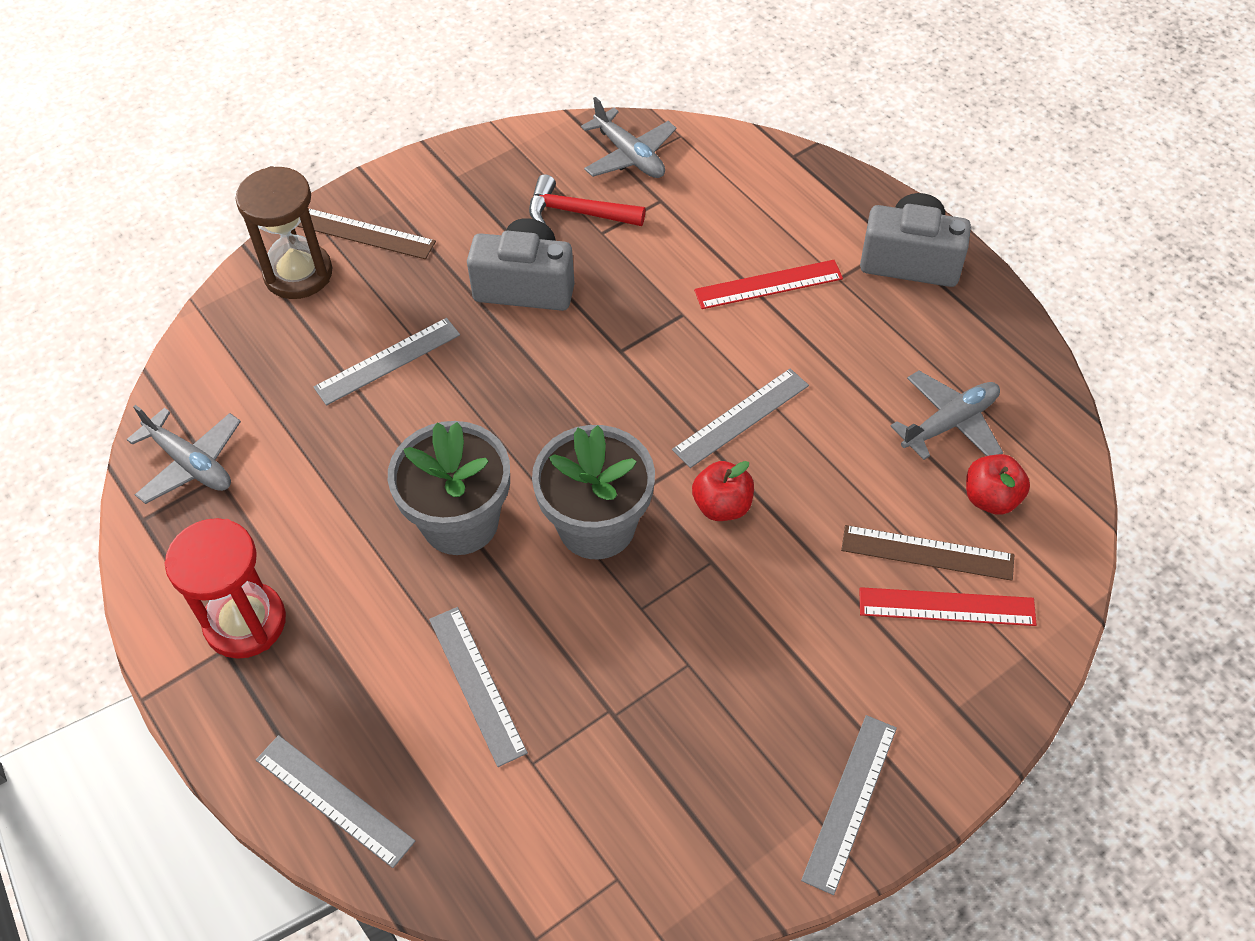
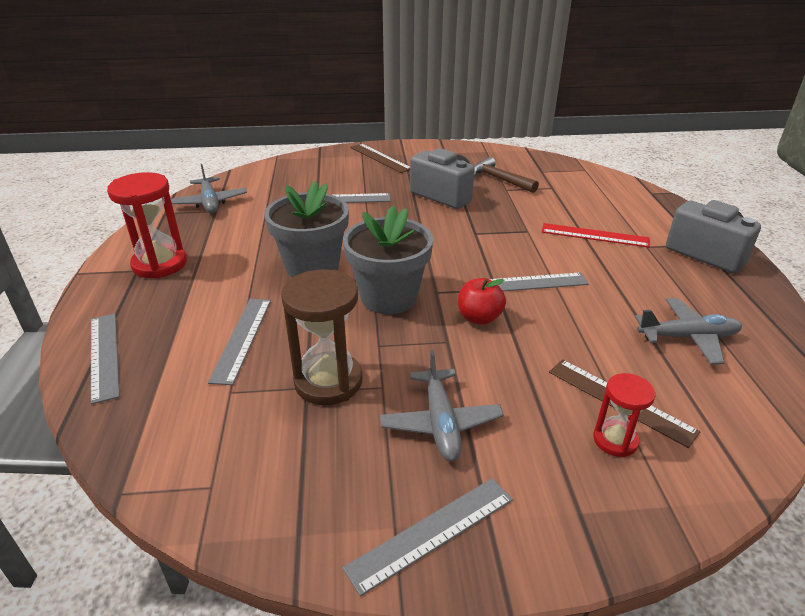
camera: 30 degrees right, 20 degrees down
(298, 274) = (334, 161): brown hourglass -> brown hourglass (328, 381)
(578, 212) = (499, 179): red hammer -> brown hammer
(629, 155) = (548, 169): grey plane -> grey plane (440, 422)
(946, 607) = (615, 440): red ruler -> red hourglass
(991, 498) = (698, 390): red apple -> none

